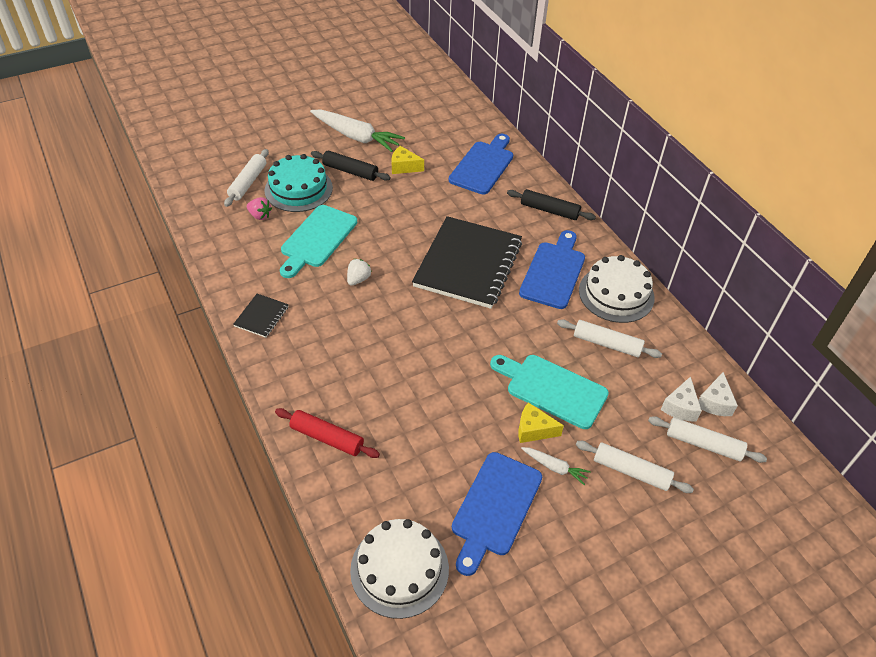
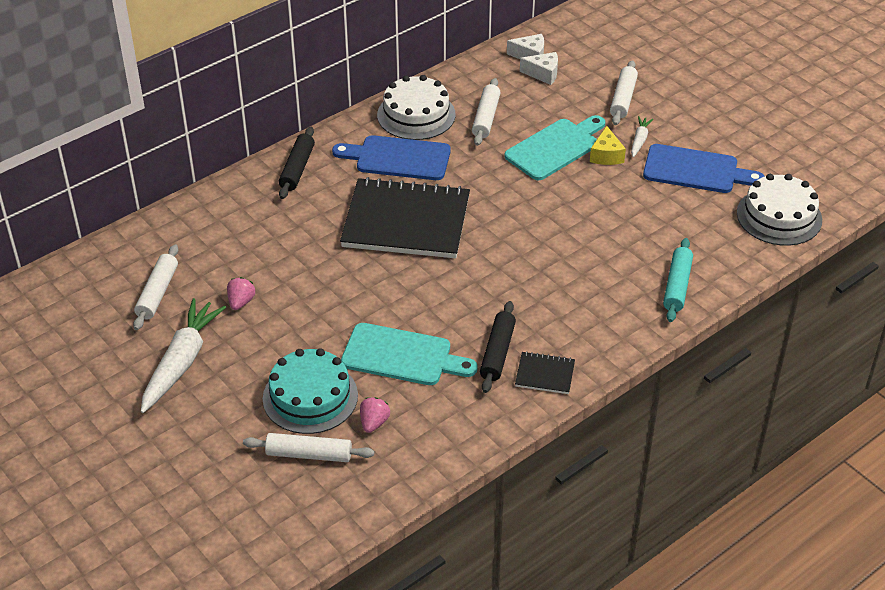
camera: 100 degrees left, 5 degrees down
(327, 438) = (677, 286): red rolling pin -> turquoise rolling pin
(350, 171) = (261, 352): black rolling pin -> black rolling pin (497, 352)
(358, 279) = (458, 305): white strawberry -> none
(404, 167) = (241, 302): yellow cheese -> pink strawberry
(483, 166) = (224, 230): blue cutting board -> none
(552, 389) = (555, 148): turquoise cutting board -> turquoise cutting board turned 150 degrees counterclockwise
(703, 444) = (577, 62): white rolling pin -> white rolling pin (157, 293)

